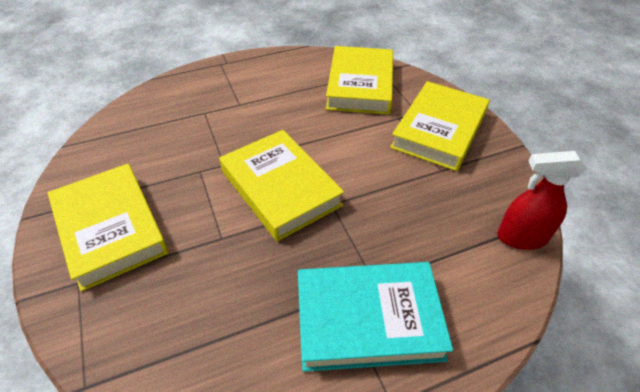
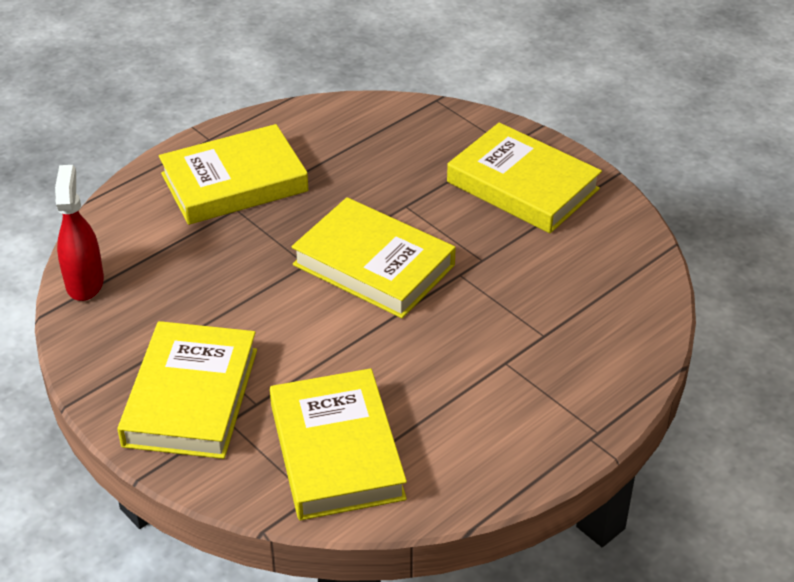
camera: 160 degrees right, 5 degrees down
(368, 319) = (234, 182): turquoise book -> yellow book
(521, 237) = (85, 282): red spray bottle -> red spray bottle turned 75 degrees counterclockwise

